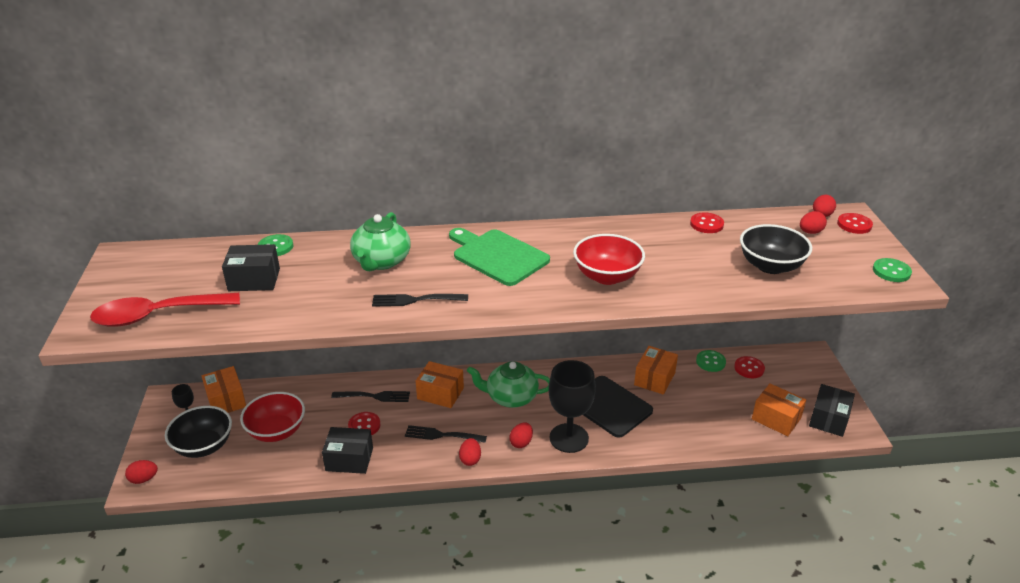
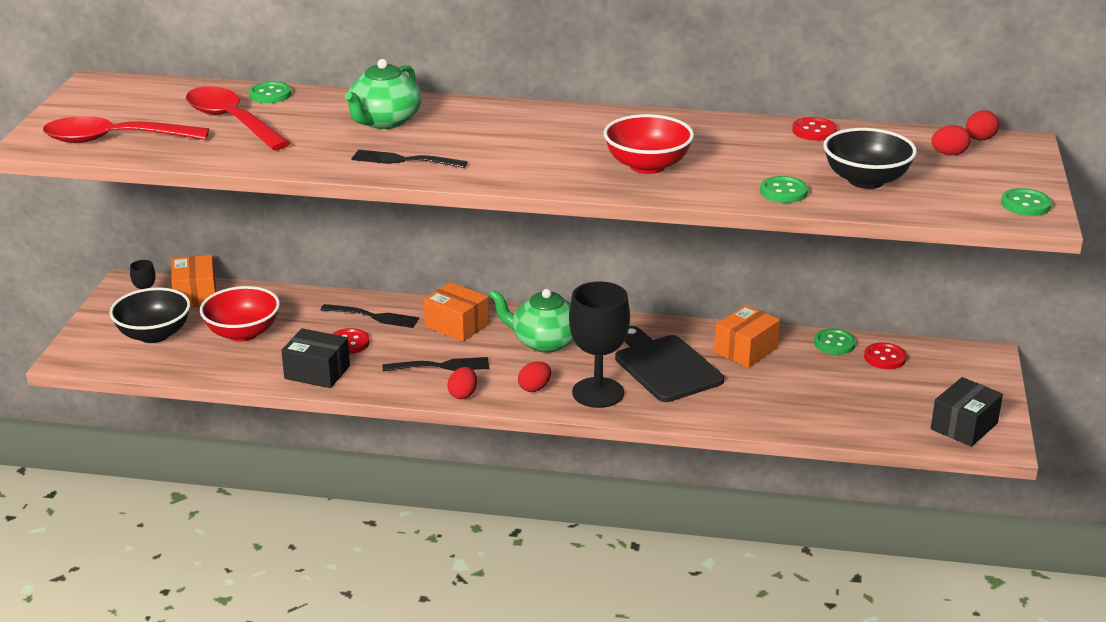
camera: 15 degrees right, 5 degrees down
(144, 479) = (77, 354): red egg -> none
(254, 280) = (232, 121): black box -> red spoon
(442, 435) = (440, 366): black fork -> black fork turned 150 degrees clockwise
(498, 256) = (526, 132): green cutting board -> none
(720, 286) = (783, 192): none -> green button
(776, 418) = (889, 415): orange box -> none
(854, 225) = (1017, 153): red button -> none

